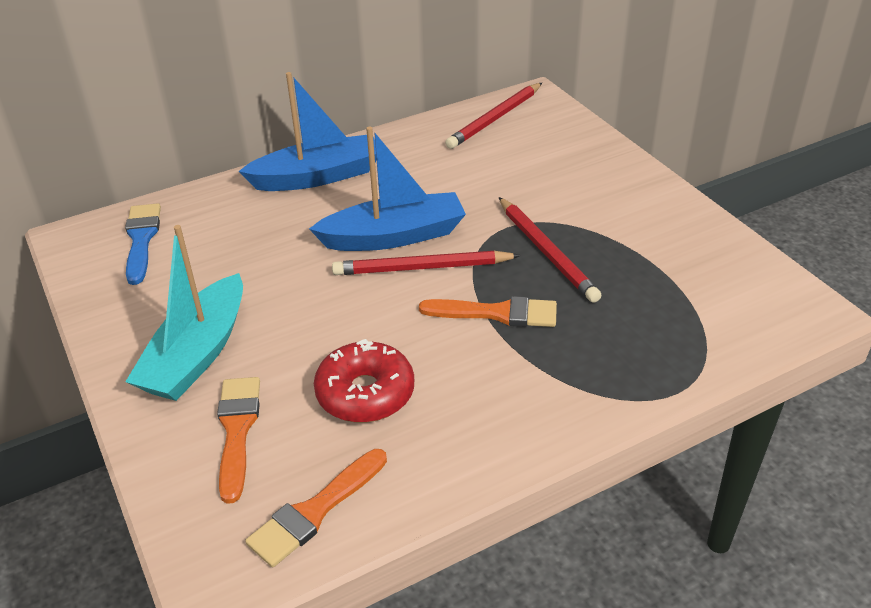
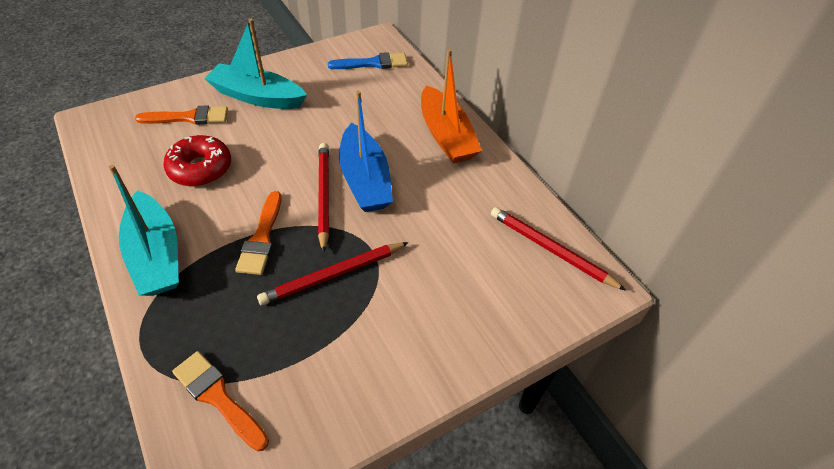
camera: 85 degrees right, 10 degrees up
(315, 511) = (115, 151): orange brush -> orange brush (218, 397)
(318, 176) = (446, 136): blue boat -> orange boat
(536, 408) = (156, 255): none -> turquoise boat

